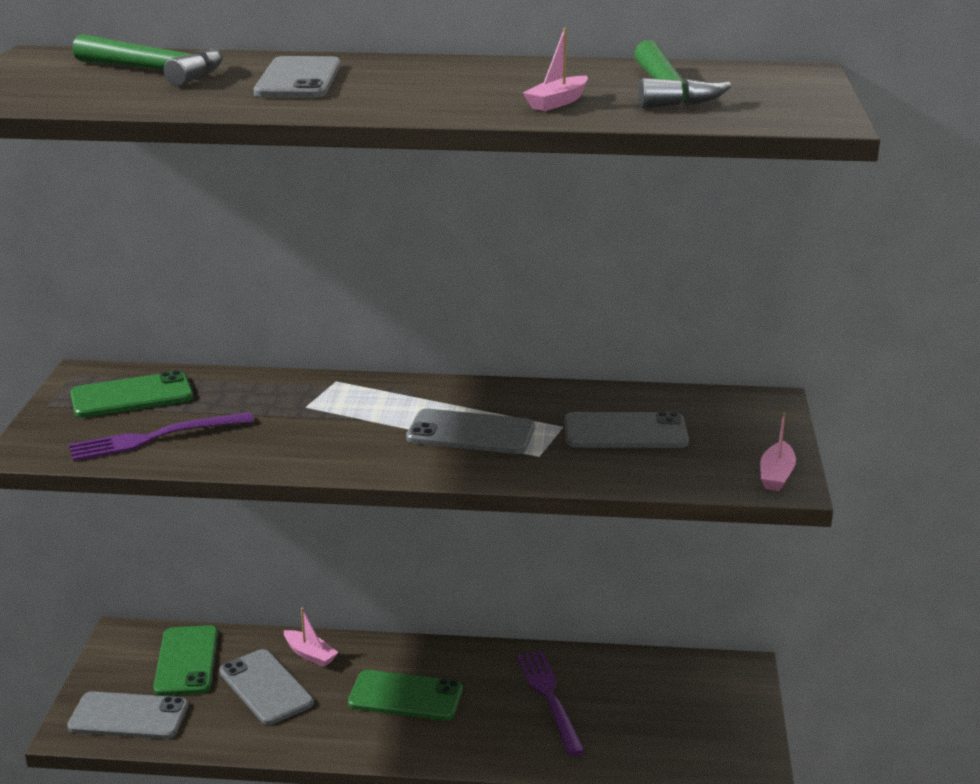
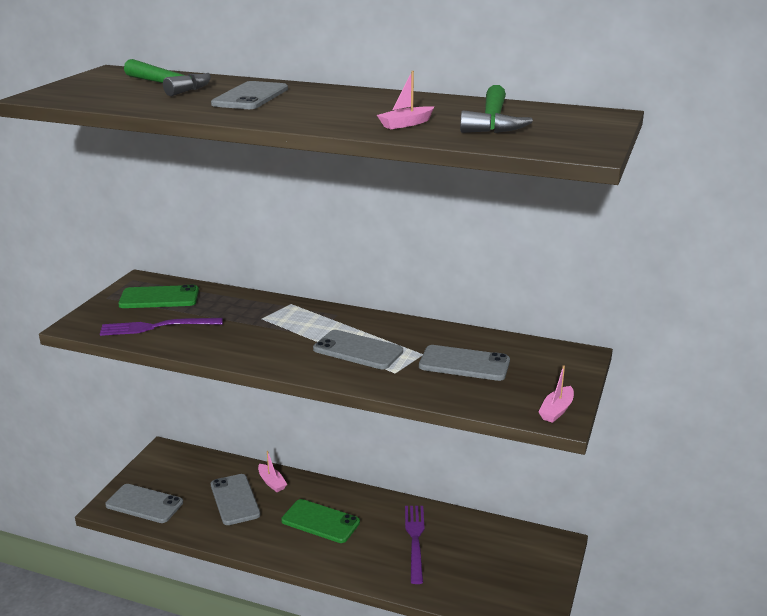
camera: 15 degrees right, 0 degrees up
(186, 661) = (194, 473): green phone -> none

